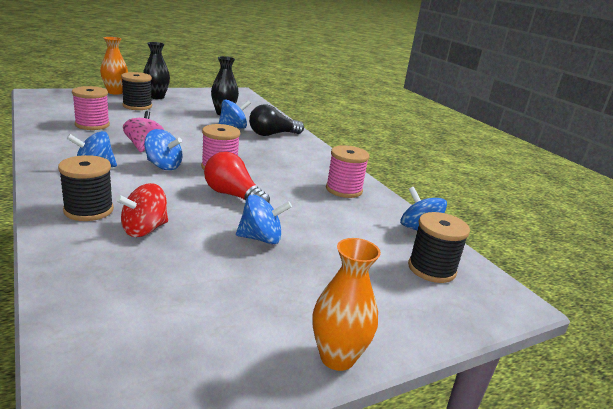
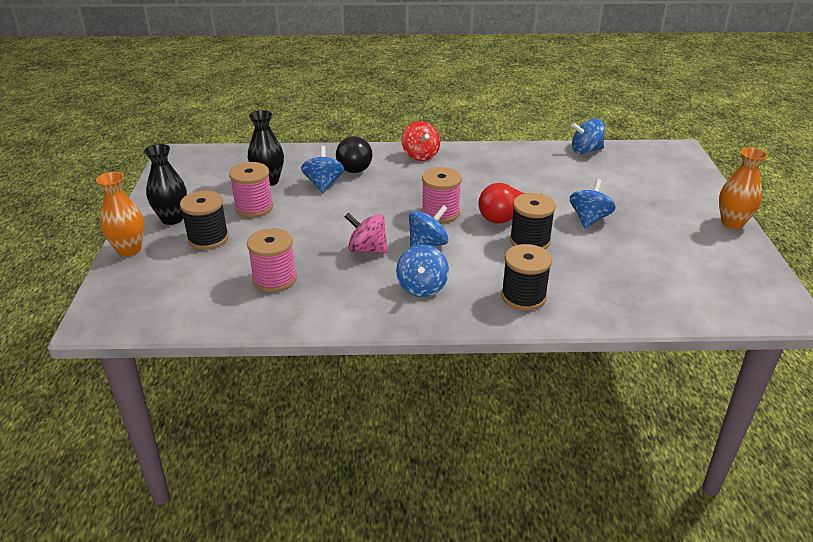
camera: 60 degrees left, 10 degrees up
(144, 230) = (566, 271): red spinning top -> red spinning top (420, 155)
(344, 190) = (507, 161): pink spool -> pink spool (254, 207)
(431, 269) = (640, 163): black spool -> black spool (529, 241)

